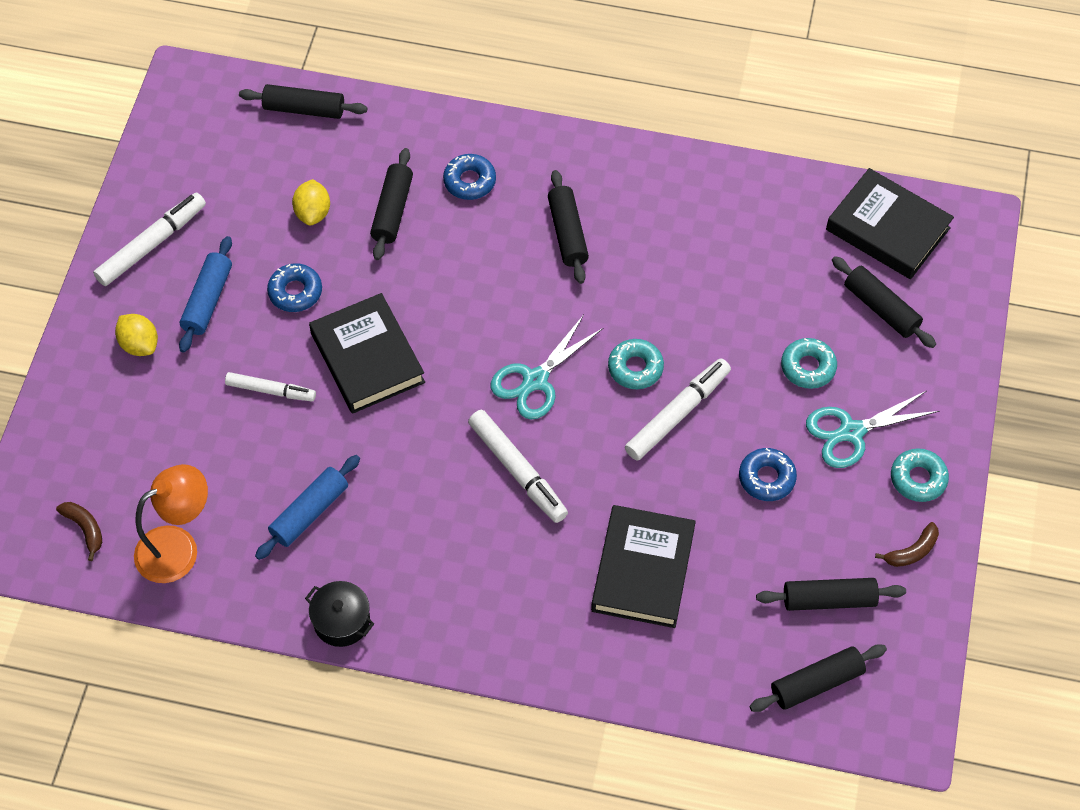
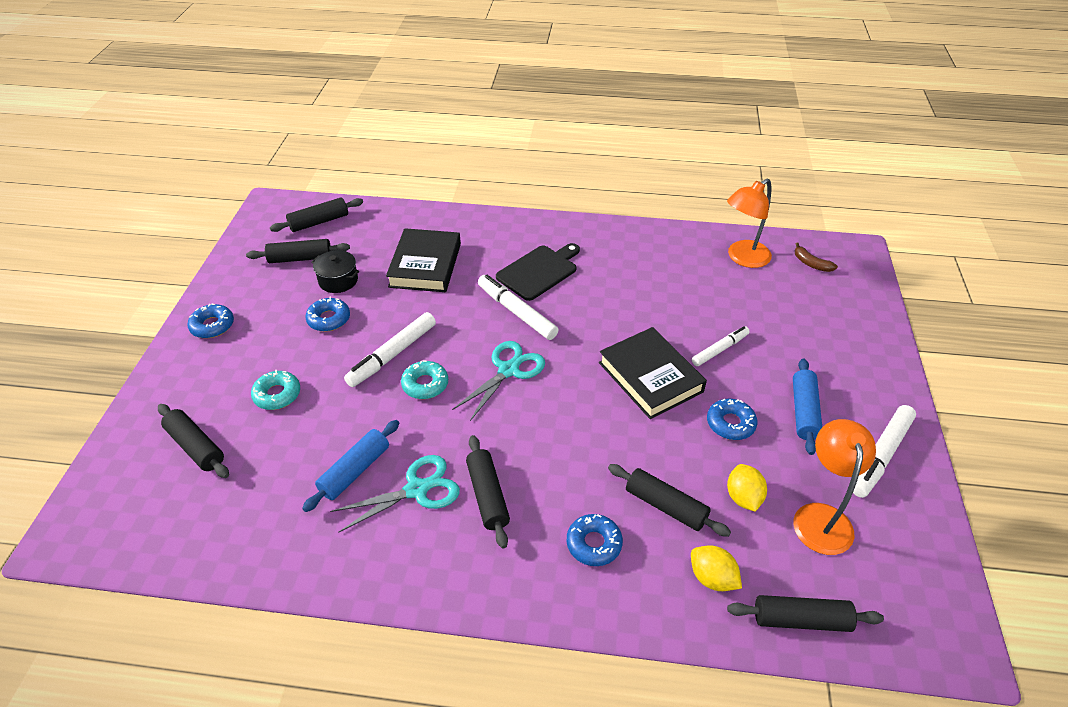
camera: 175 degrees right, 15 degrees down
(140, 344) = (842, 374): yellow lemon -> yellow lemon (712, 578)
(245, 189) = (821, 517): none -> orange lamp
(271, 390) = (720, 349): white marker -> white marker turned 135 degrees clockwise
(309, 512) = (661, 281): blue rolling pin -> blue rolling pin (355, 471)
(342, 621) = (621, 231): black pot -> black pot (338, 280)
(392, 210) = (665, 506): black rolling pin -> black rolling pin turned 60 degrees counterclockwise
(479, 545) = (539, 271): none -> black cutting board
(851, 432) = (255, 351): turquoise scissors -> turquoise scissors (417, 489)
(888, 229) = (160, 524): black book -> none
(912, 551) = (233, 285): brown banana -> none
(918, 478) = (212, 326): turquoise donut -> blue donut

